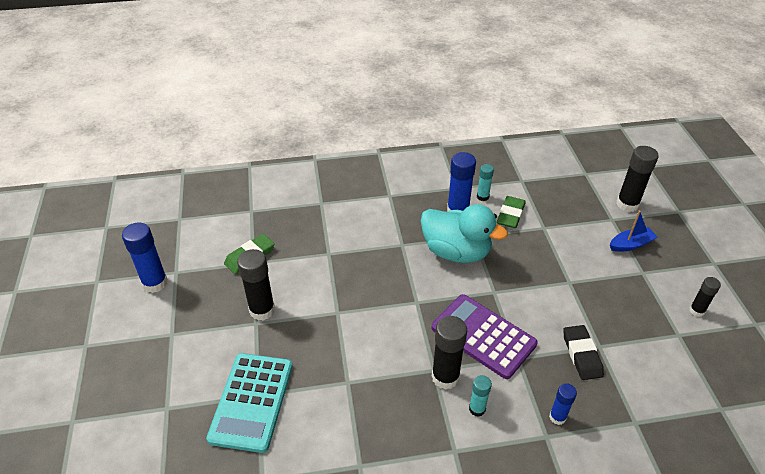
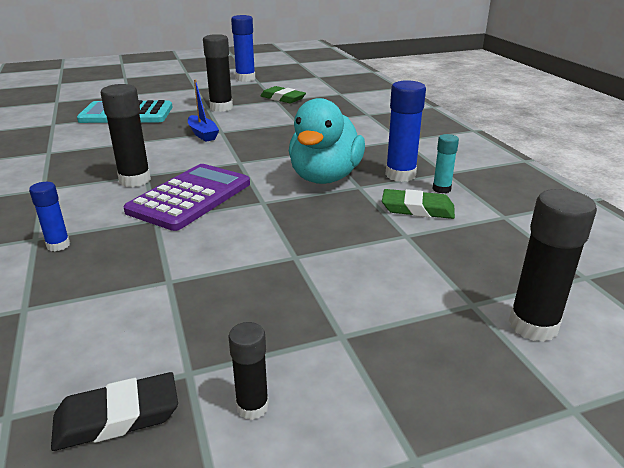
camera: 80 degrees right, 15 degrees down
(477, 409) = (88, 197): turquoise glue stick -> none
(581, 354) = (154, 264): black eraser -> black eraser (117, 417)
(630, 244) = (412, 324): blue boat -> blue boat (203, 134)

